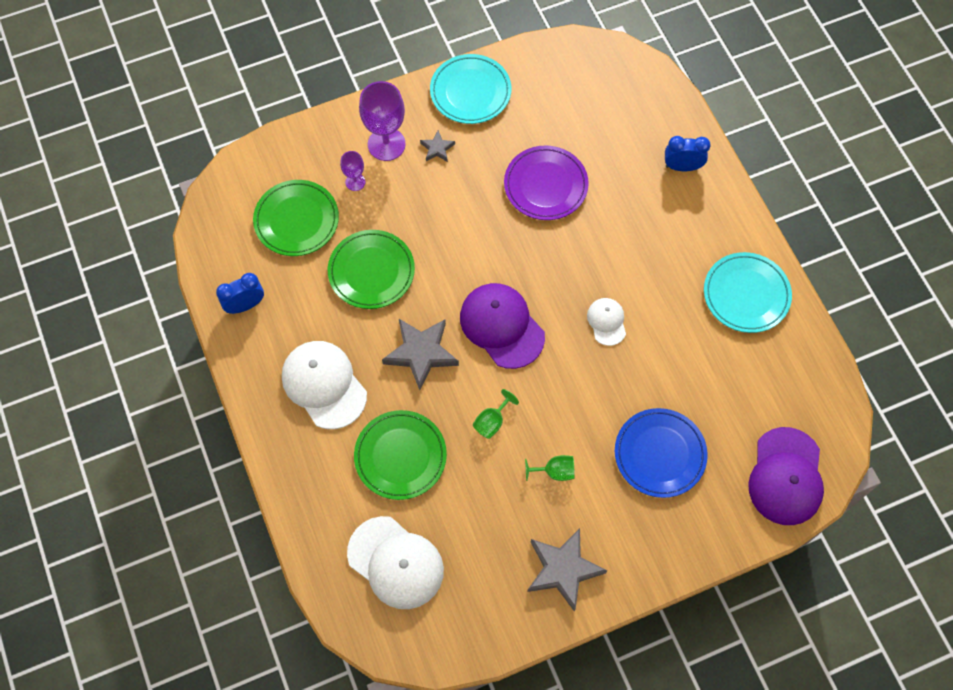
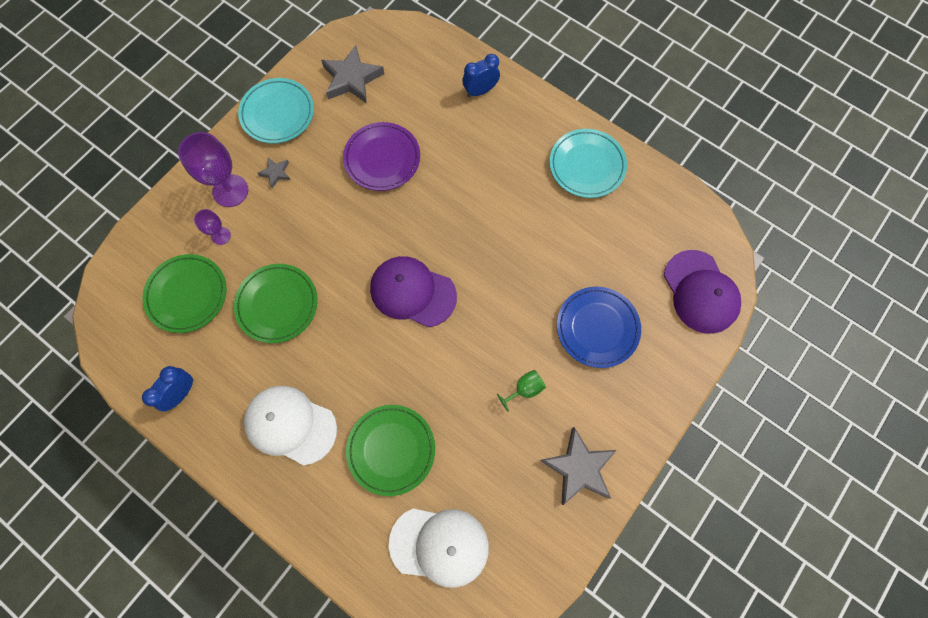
camera: 30 degrees left, 5 degrees up
(421, 353) = (359, 351): grey star -> grey star (352, 79)
(492, 421) = (450, 376): green goblet -> none
(606, 322) = (494, 243): white cap -> none

